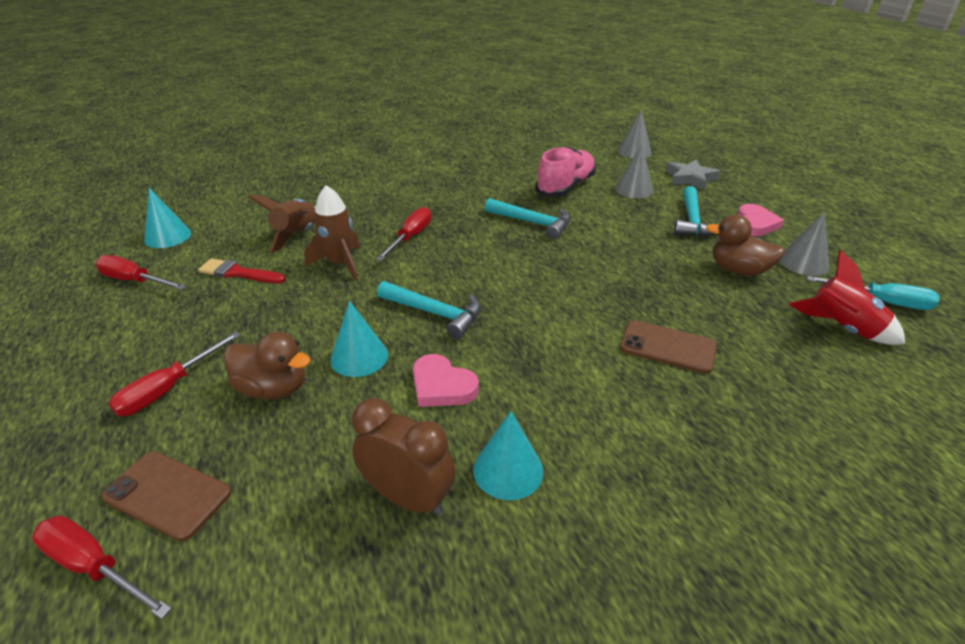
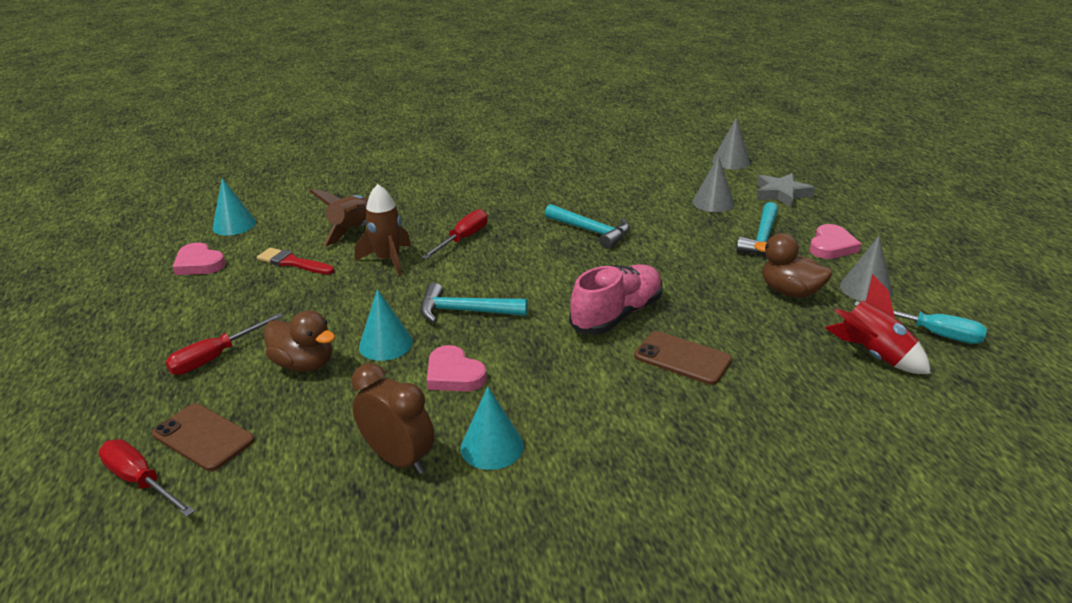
camera: 10 degrees right, 5 degrees down
(134, 281) = (199, 263): red screwdriver -> pink heart
(434, 313) = (466, 311): turquoise hammer -> turquoise hammer turned 150 degrees clockwise
(565, 187) = (639, 196): pink shoe -> pink shoe (617, 314)

